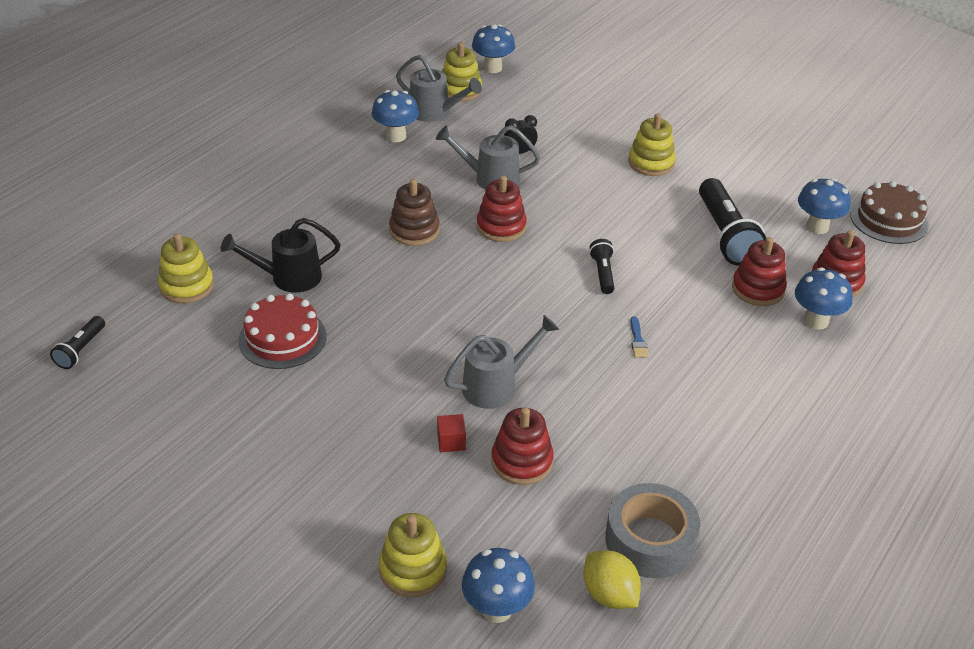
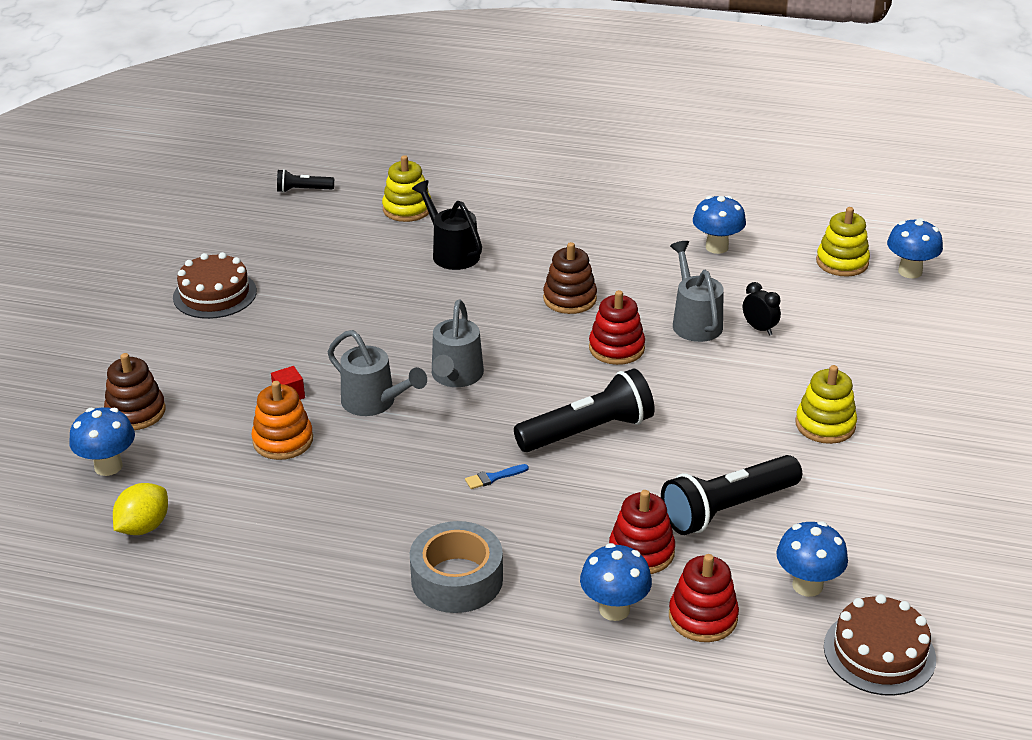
camera: 70 degrees right, 5 degrees down
(233, 462) = (215, 294): none -> brown cake
(282, 338) = (370, 273): red cake -> none
(413, 569) = (136, 412): yellow stacking toy -> brown stacking toy
(435, 113) = (782, 258): grey watering can -> grey watering can (455, 377)
(522, 461) = (283, 440): red stacking toy -> orange stacking toy
(602, 273) = (587, 431): black flashlight -> black flashlight, size x1.95
(650, 540) = (216, 539): grey tape -> grey tape (457, 579)

